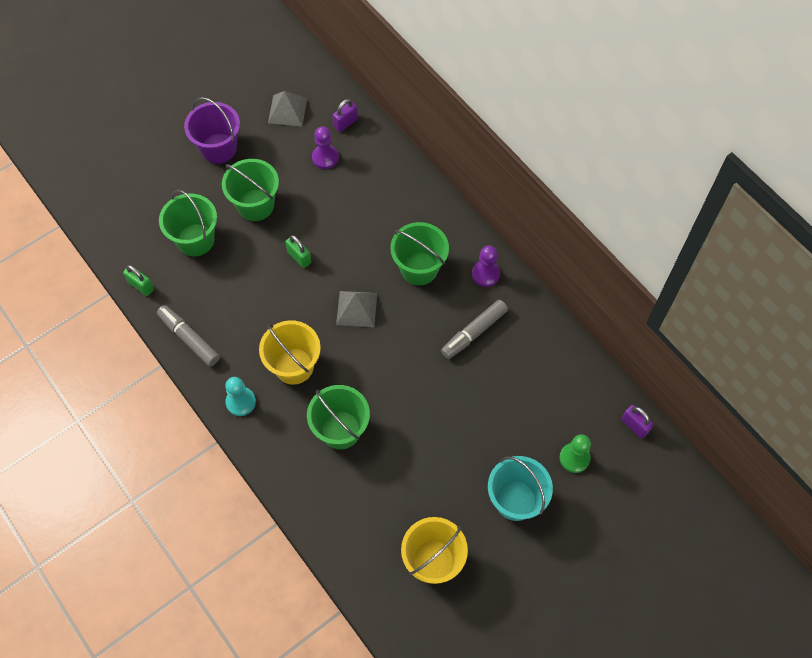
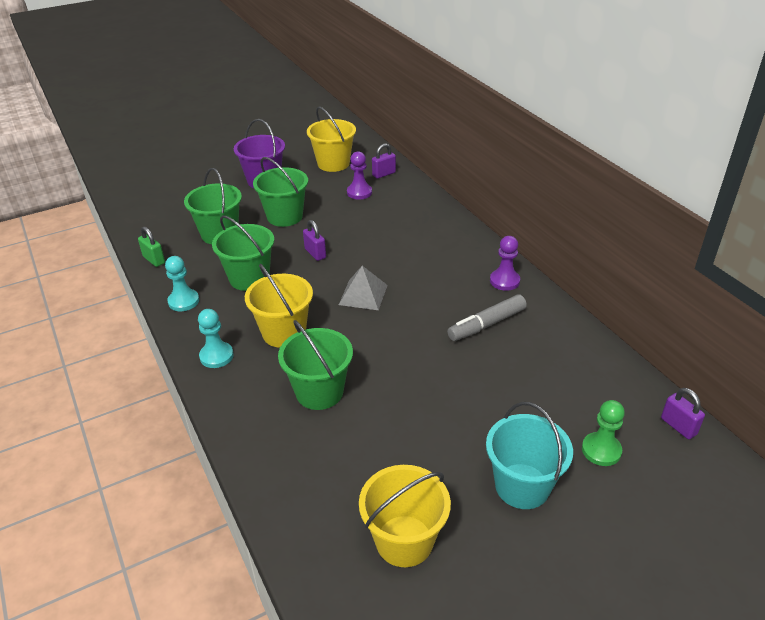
camera: 10 degrees right, 25 degrees down
(189, 338) = (183, 301): grey marker -> turquoise pawn
(287, 110) = (333, 163): grey pyramid -> yellow bucket
(299, 257) = (315, 253): green padlock -> purple padlock
(419, 268) = (434, 271): green bucket -> green bucket (249, 278)

